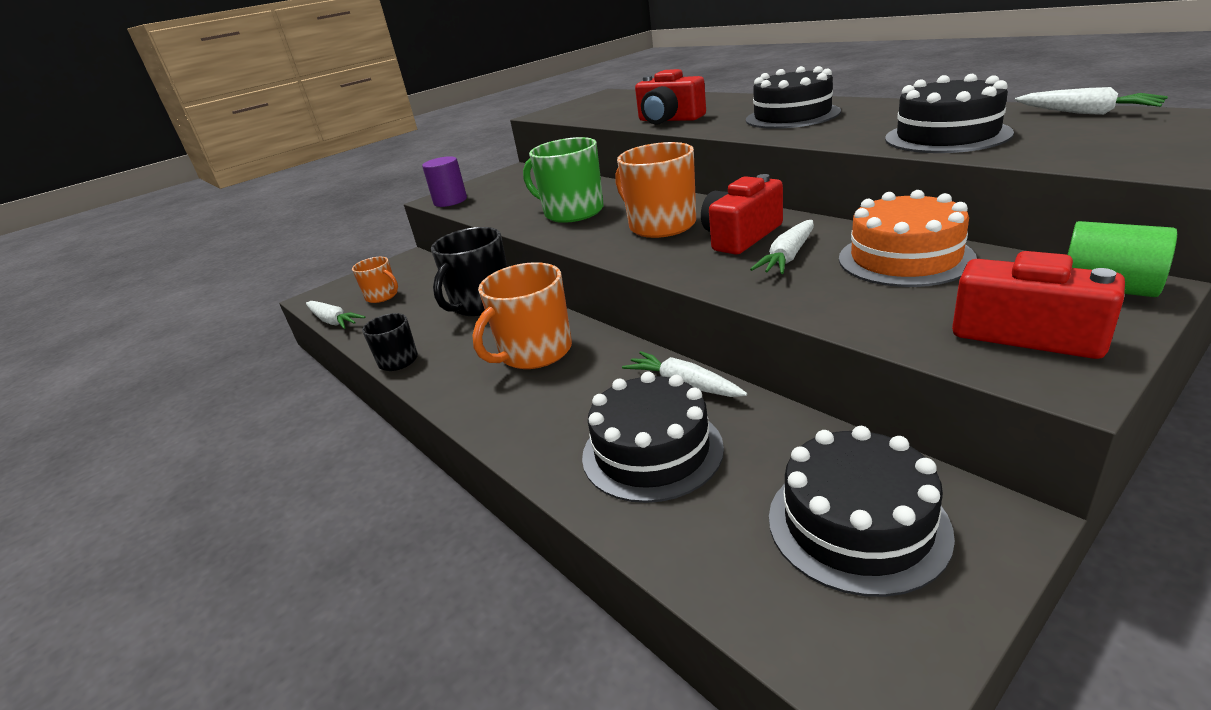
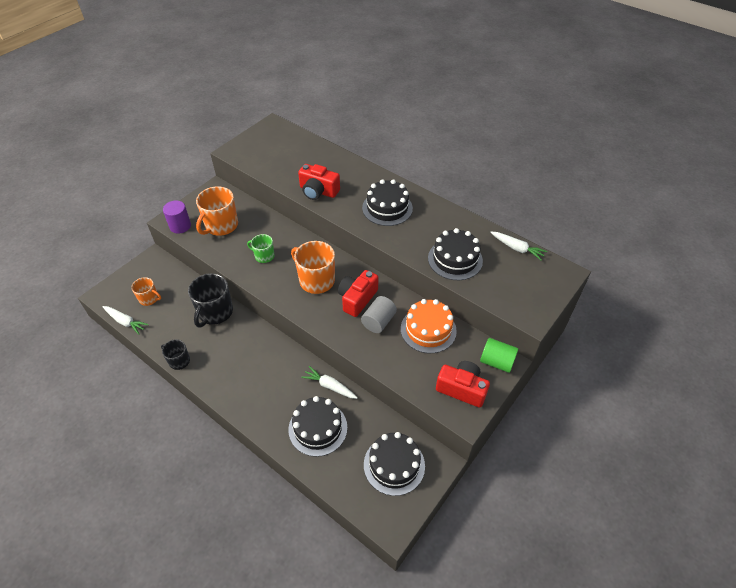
camera: 15 degrees left, 20 degrees up
(534, 352) = (254, 358): orange mug -> orange mug (221, 226)
(572, 212) = (264, 256): green mug -> green mug, size x0.57
(788, 257) = (378, 321): white carrot -> grey cylinder

